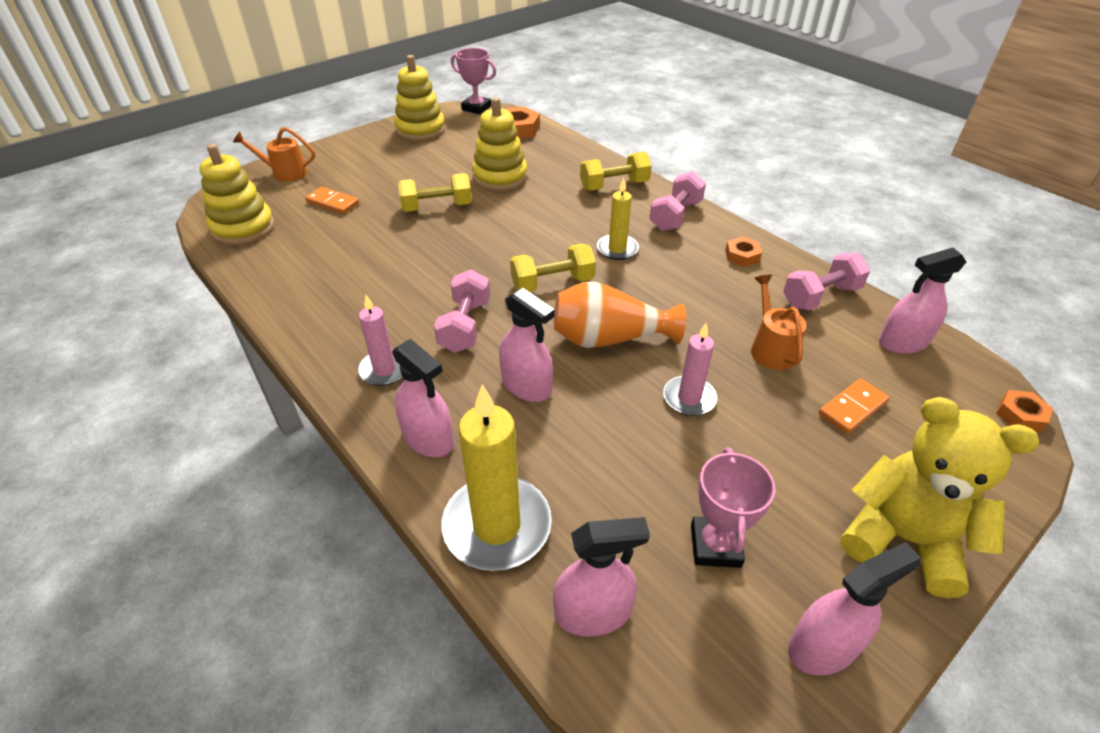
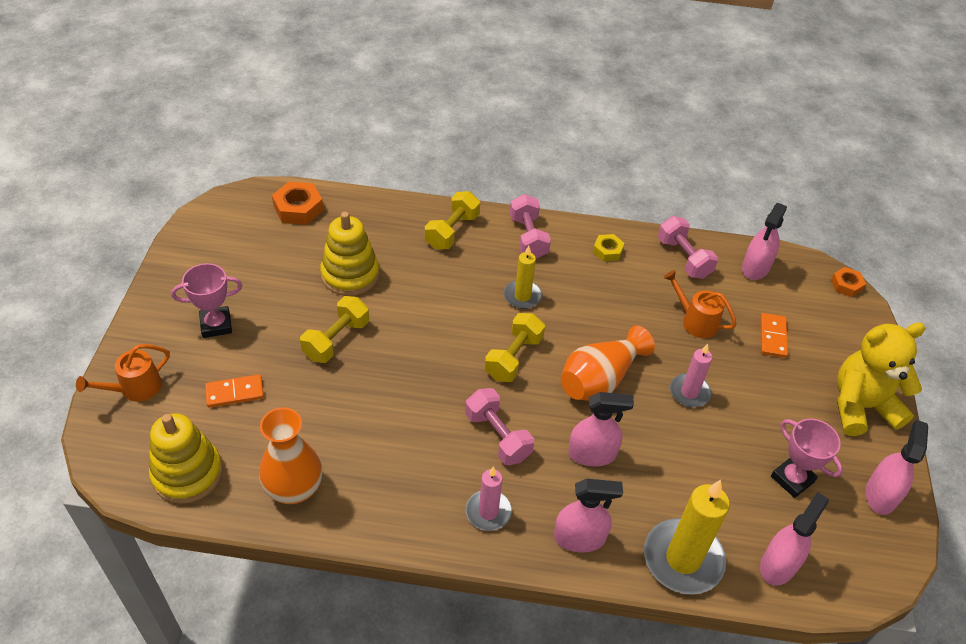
camera: 45 degrees left, 5 degrees up
(285, 272) = (294, 488): none -> orange vase
(420, 130) = (204, 258): yellow stacking toy -> none
(476, 108) = (224, 200): pink trophy -> pink trophy (216, 325)
(742, 256) = (607, 251): orange nut -> yellow nut
(820, 296) = (683, 258): pink dumbbell -> pink dumbbell turned 45 degrees counterclockwise

